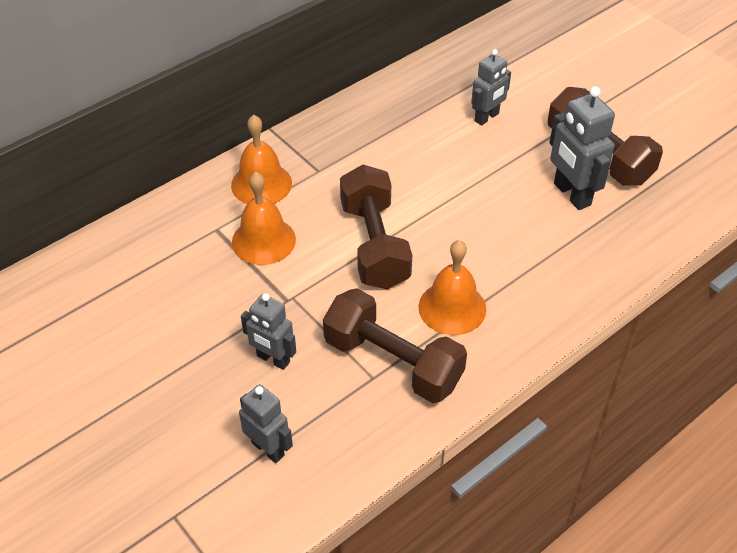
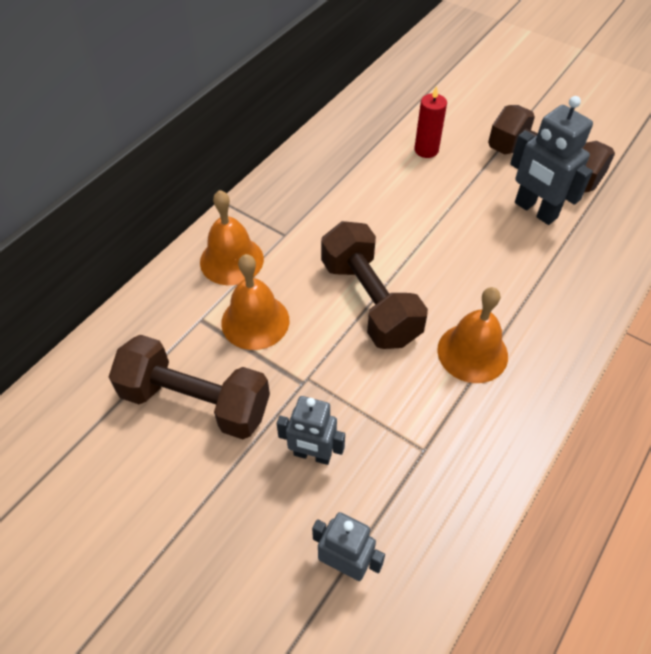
camera: 15 degrees left, 5 degrees up
(393, 362) = (438, 427): brown dumbbell -> brown dumbbell (195, 402)
(487, 117) = (426, 150): grey robot -> red candle

